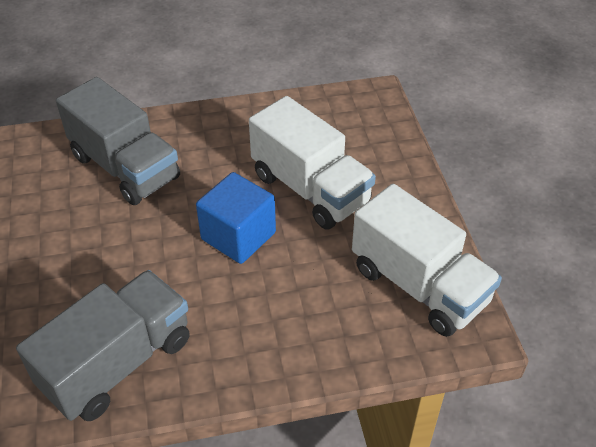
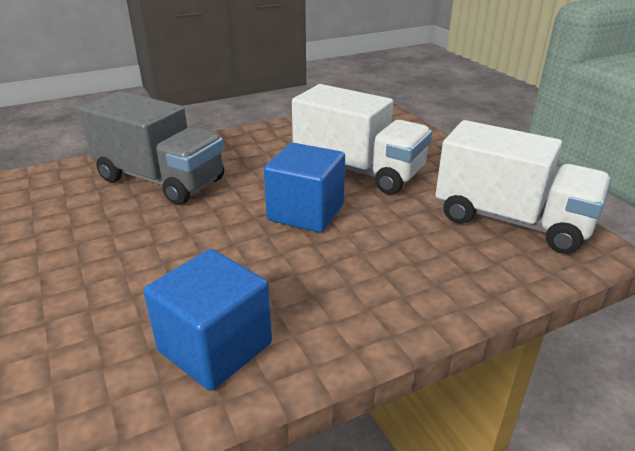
camera: 15 degrees left, 15 degrees down
(117, 363) = (215, 347): grey truck -> blue cube

